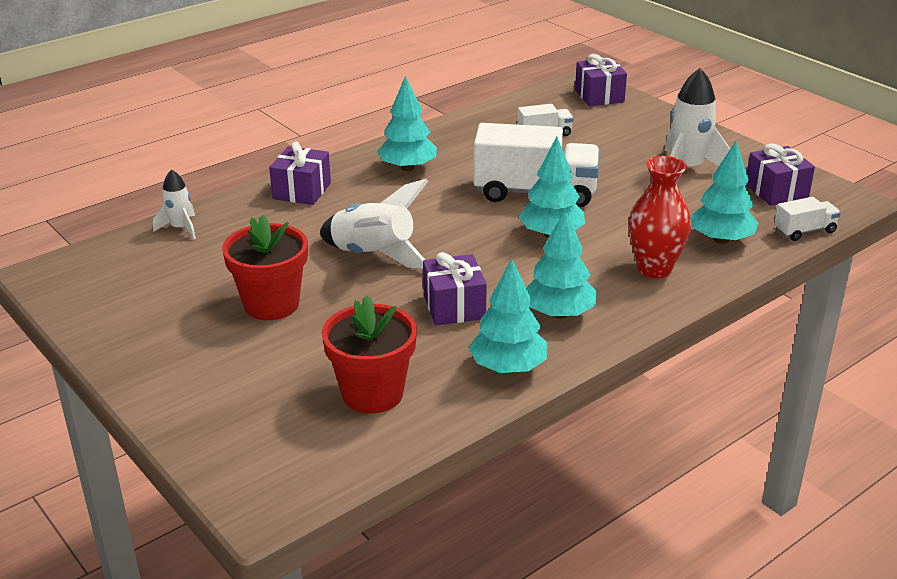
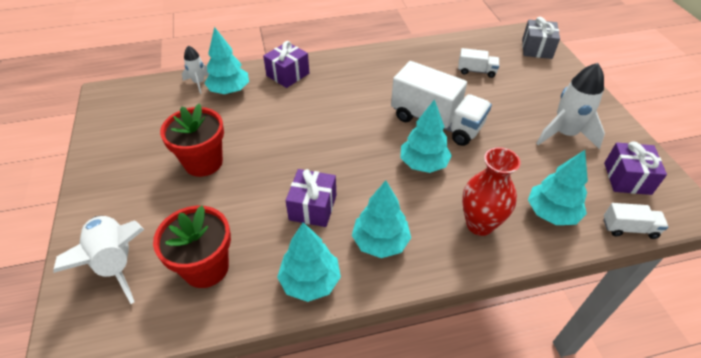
camera: 25 degrees right, 15 degrees up
(373, 255) = (293, 142): white rocket -> white rocket (116, 261)
(408, 168) = (365, 75): turquoise tree -> turquoise tree (229, 90)
(599, 96) = (536, 49): purple gift -> grey gift

